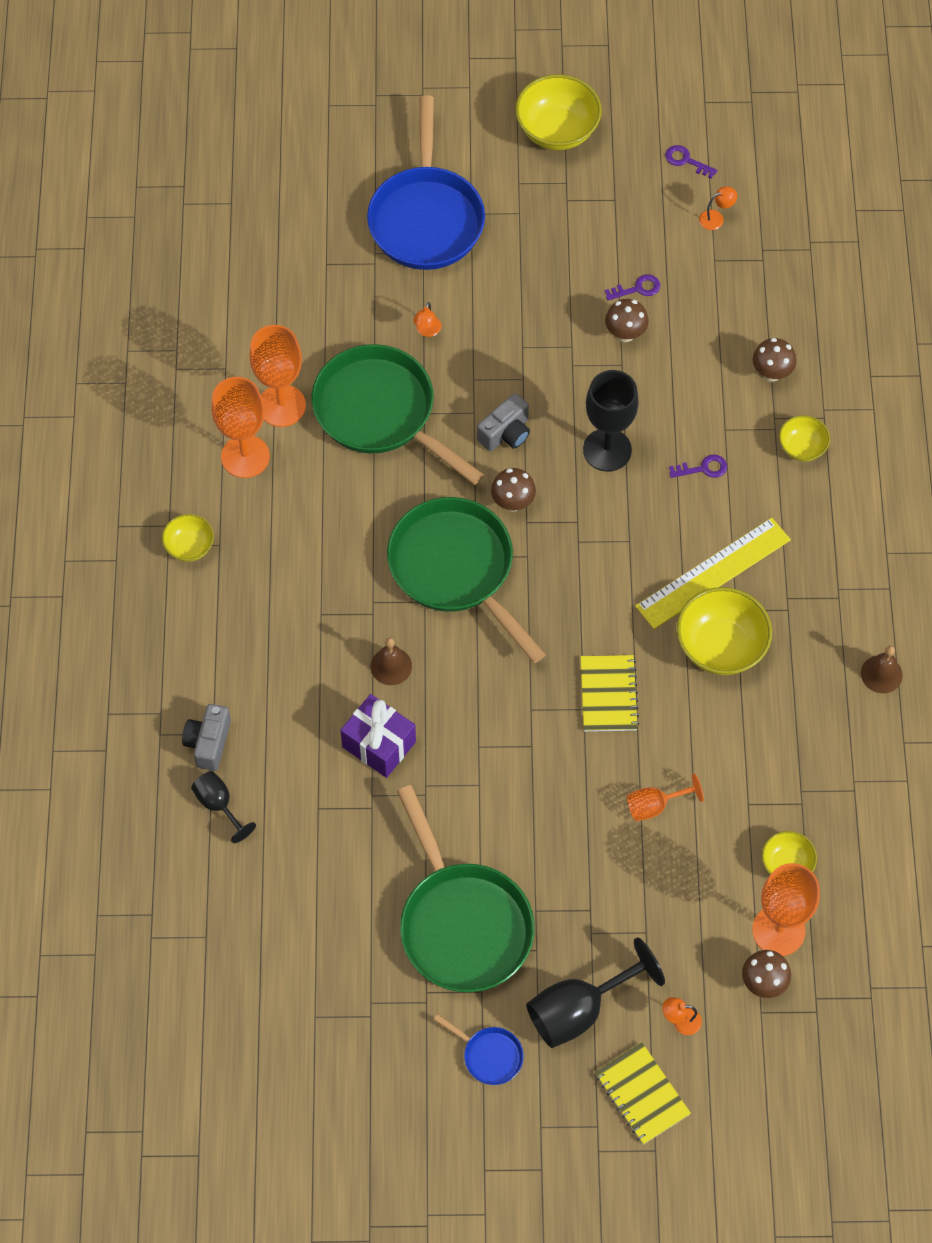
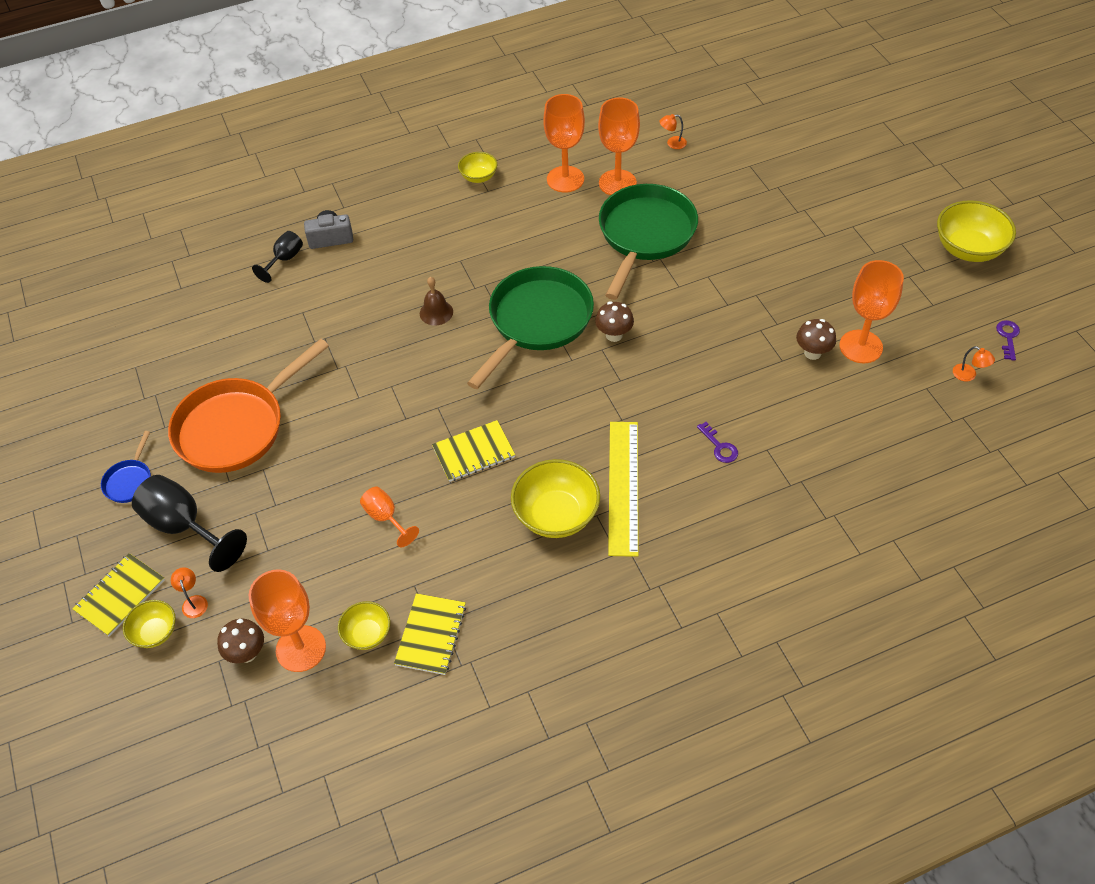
camera: 70 degrees right, 10 degrees down
(379, 744) = (368, 327): purple gift -> none
(426, 218) = (829, 203): blue pan -> none
(427, 331) = (731, 237): orange lamp -> orange lamp (672, 143)
(462, 924) = (236, 427): green pan -> orange pan
(506, 433) = (672, 310): grey camera -> none
(607, 450) = (697, 377): black goblet -> none
(637, 288) = (860, 346): purple key -> orange goblet
(713, 573) = (623, 487): yellow ruler -> yellow ruler turned 60 degrees clockwise
(771, 373) = (844, 464): brown mushroom -> none
(802, 447) = (785, 511): yellow bowl -> yellow bowl (155, 632)
(811, 806) = (431, 635): none -> yellow notebook
(881, 674) = (589, 649): brown bell -> none

